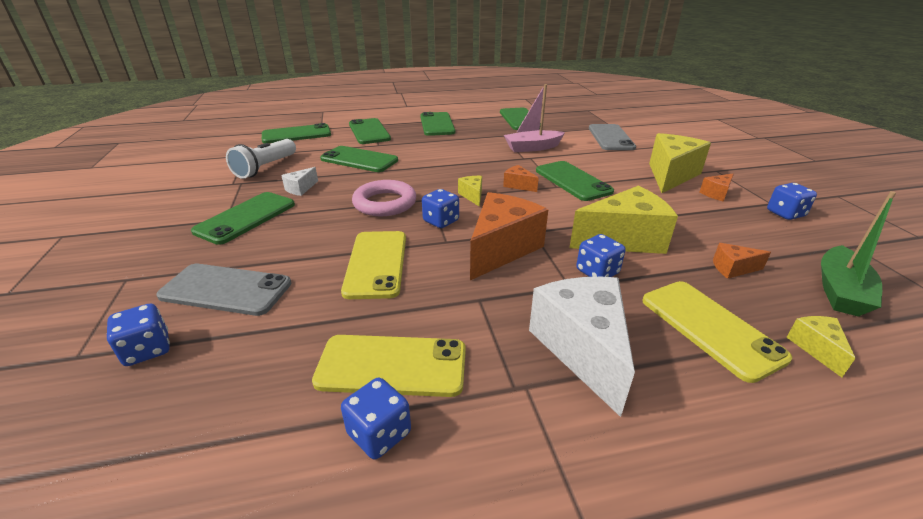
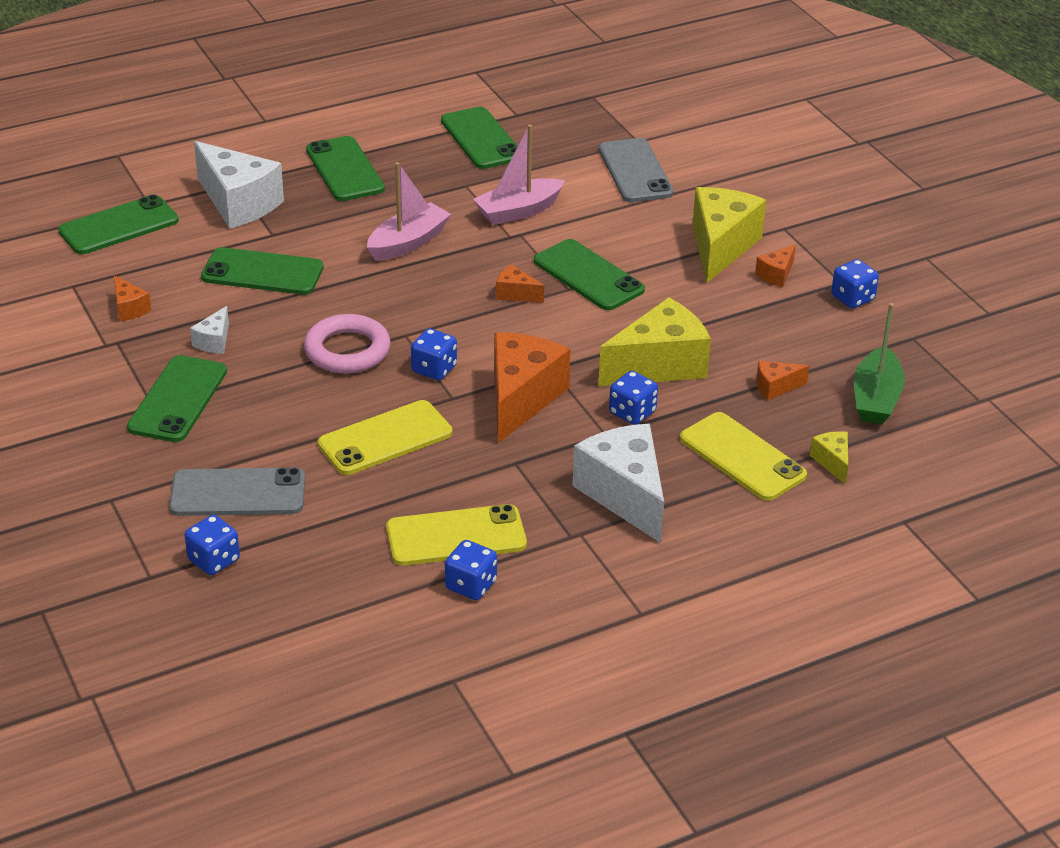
camera: 15 degrees left, 5 degrees up
(265, 168) = (129, 308): white flashlight -> orange cheese
(369, 131) = (238, 203): green phone -> white cheese
(376, 264) = (385, 438): yellow phone -> yellow phone turned 75 degrees clockwise
(457, 155) = (408, 242): none -> pink boat
(472, 196) = (459, 322): yellow cheese -> none

